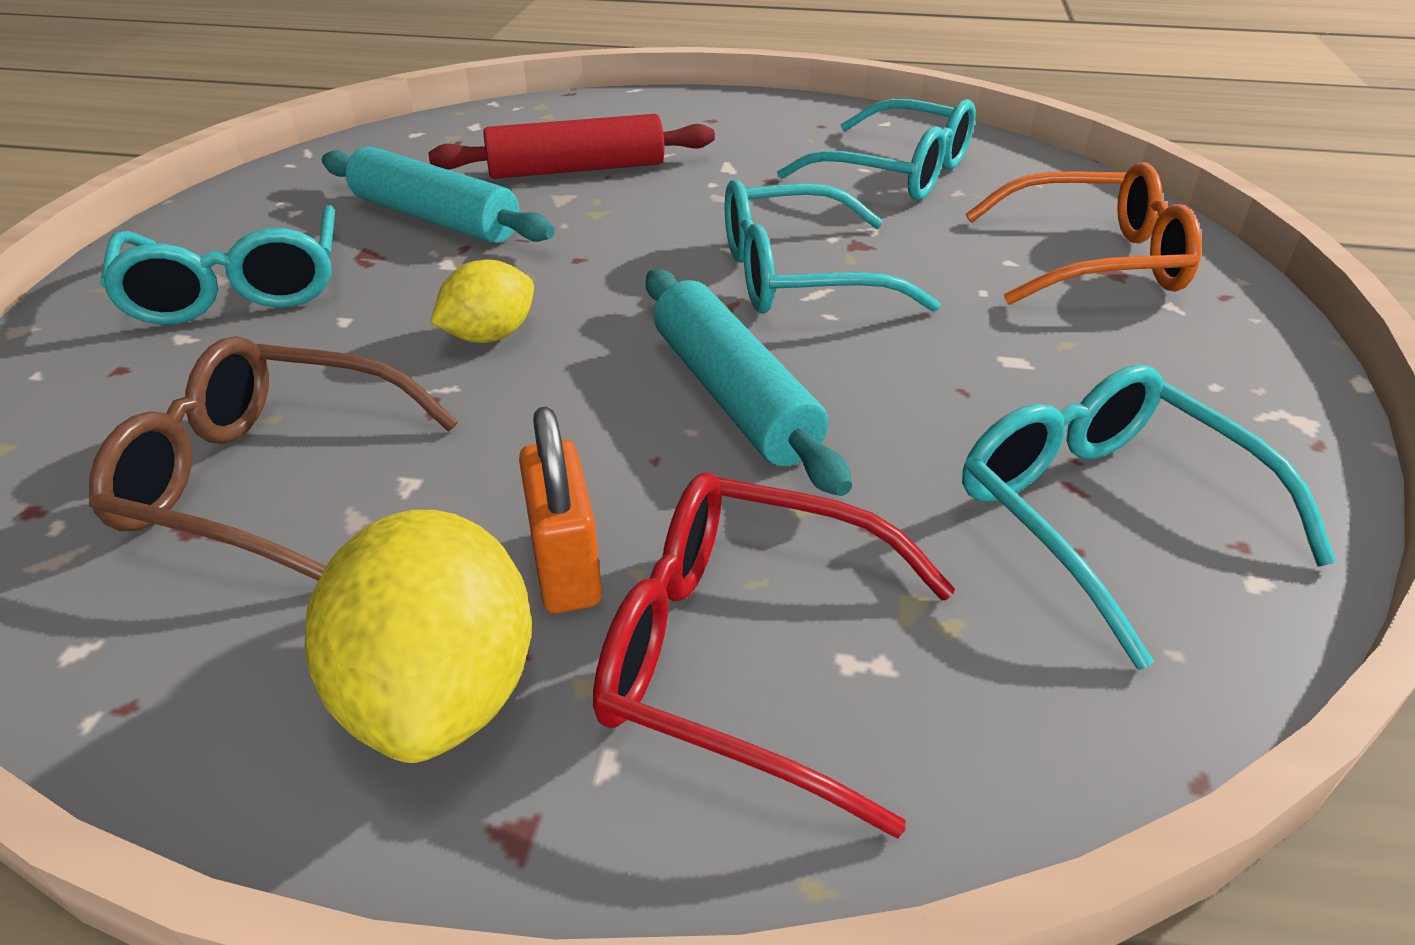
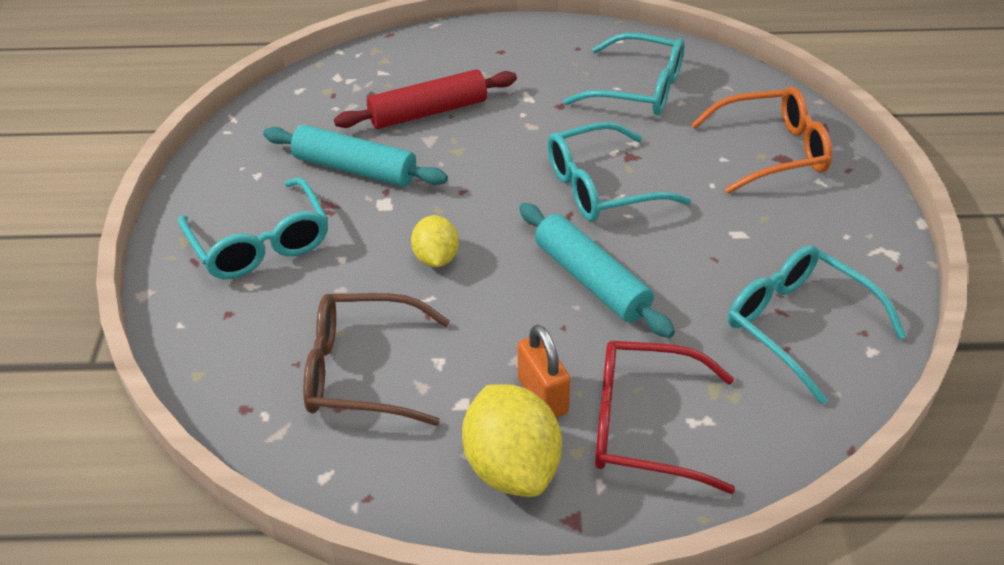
camera: 10 degrees left, 5 degrees up
(490, 336) = (436, 258): yellow lemon -> yellow lemon turned 45 degrees counterclockwise

